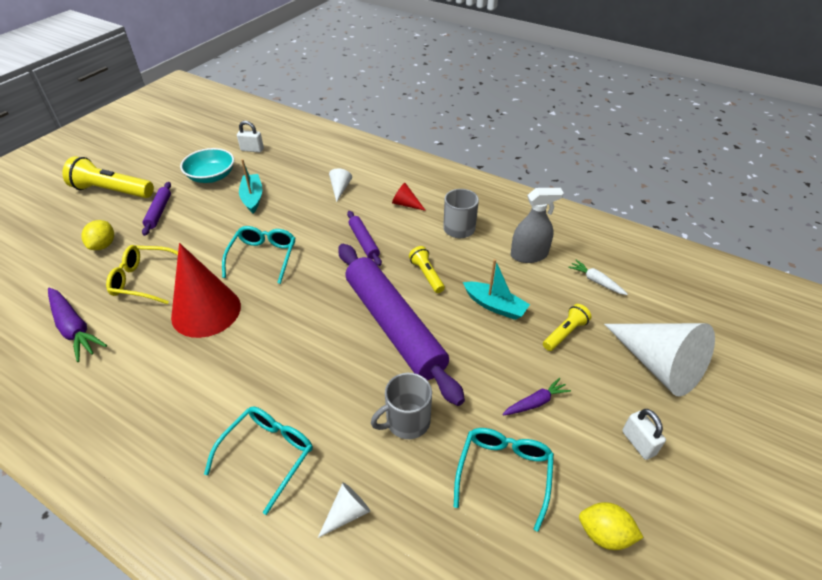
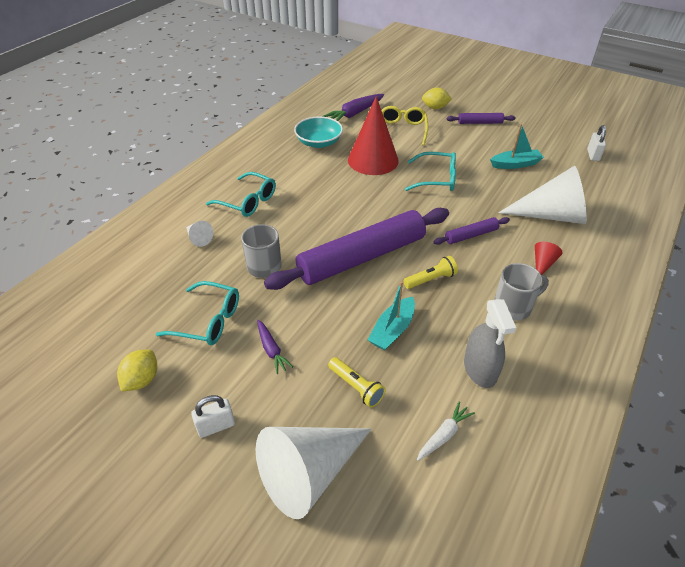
camera: 90 degrees right, 0 degrees up
(112, 191) = (499, 99): yellow flashlight -> none
(211, 176) = (538, 139): turquoise bowl -> turquoise bowl (319, 142)
(340, 189) = (551, 215): white cone -> white cone, size x2.31

